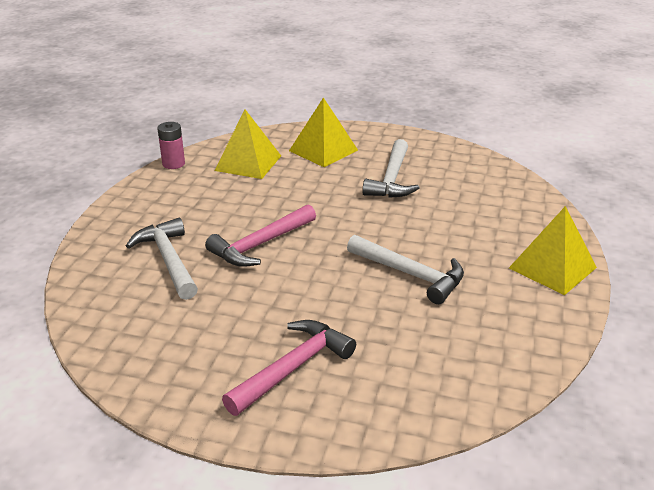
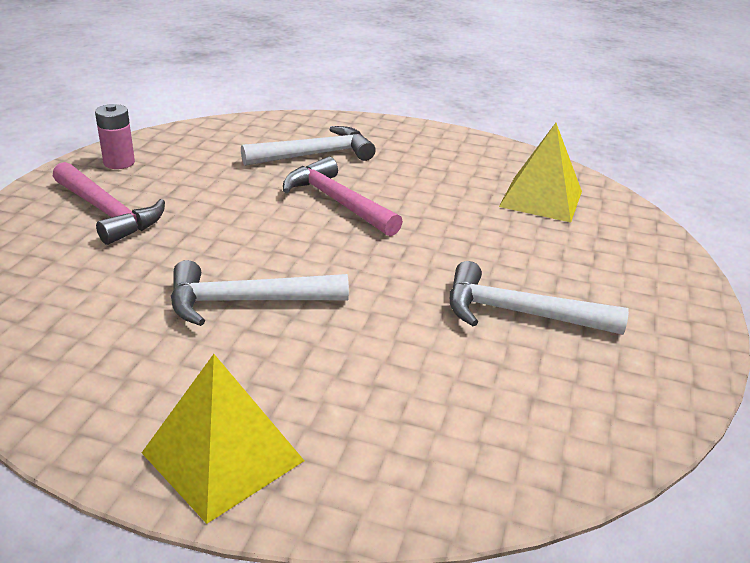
camera: 90 degrees right, 0 degrees up
(173, 164) = (525, 154): pink battery -> pink battery (119, 163)
(323, 150) = (600, 257): yellow pyramid -> none
(411, 274) = (246, 302): white hammer -> white hammer turned 45 degrees clockwise

